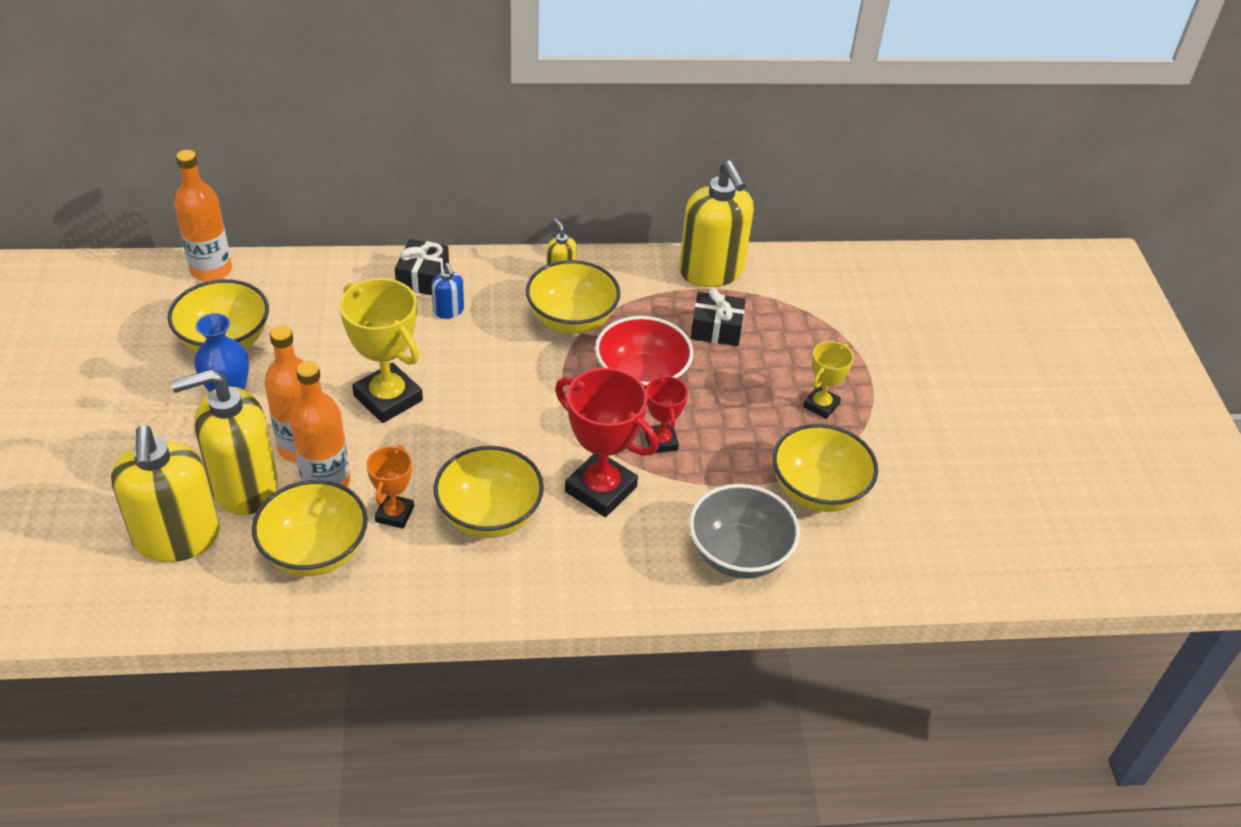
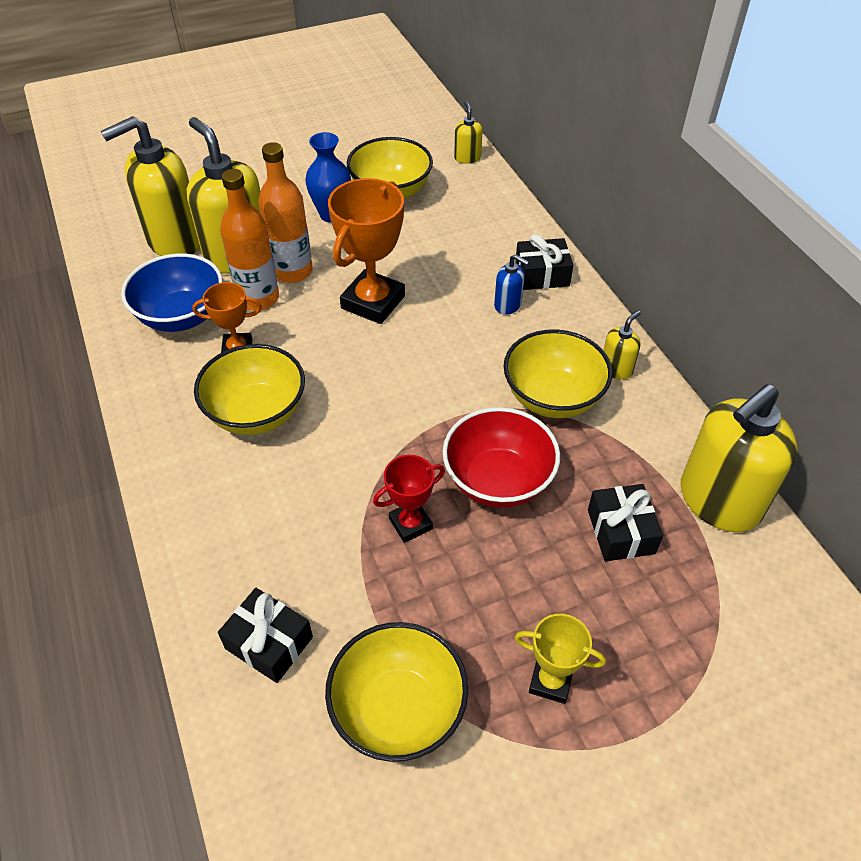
camera: 75 degrees right, 5 degrees up
(211, 270) = (467, 157): orange bottle -> yellow soap dispenser
(315, 552) = (181, 316): yellow bowl -> blue bowl
(388, 398) = (373, 302): yellow trophy -> orange trophy
(448, 311) = (508, 305): blue soap dispenser -> blue soap dispenser turned 105 degrees counterclockwise
(600, 489) = (320, 489): red trophy -> none
(738, 554) = (269, 643): grey bowl -> black gift

